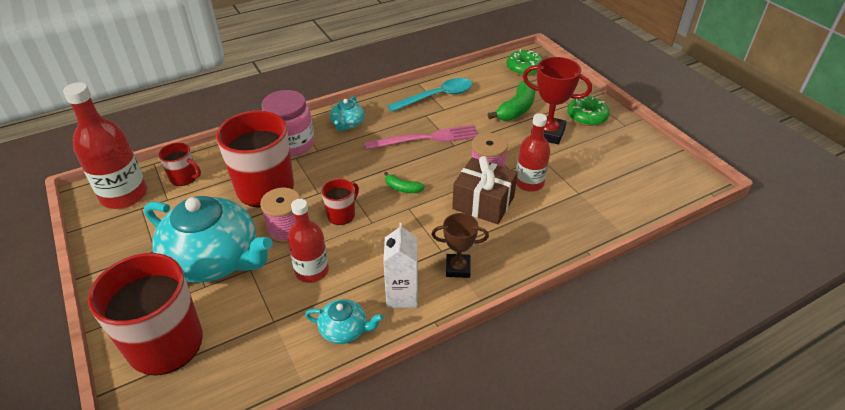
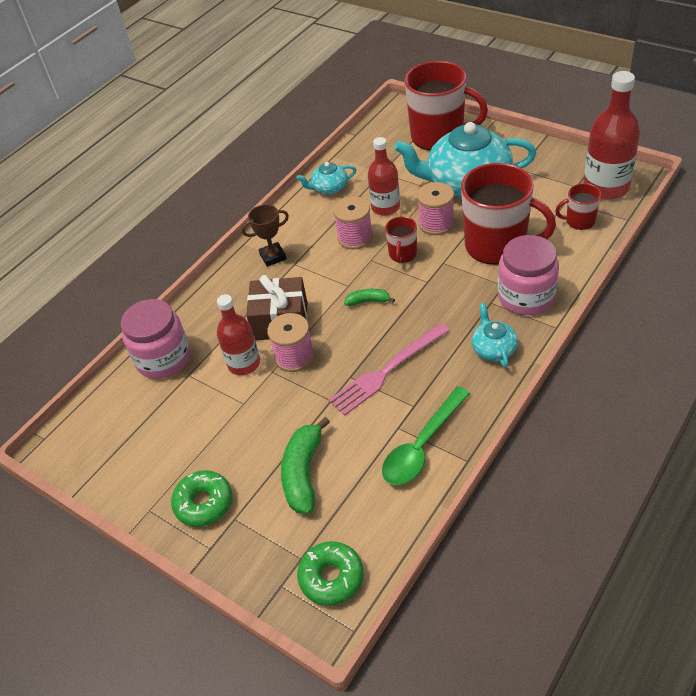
camera: 160 degrees right, 5 degrees up
(367, 251) = (355, 237): none -> pink spool
(402, 295) = (304, 222): white carton -> none
(437, 97) = (422, 445): turquoise spoon -> green spoon
(547, 133) = (247, 446): red trophy -> none
(598, 214) = (163, 359): none -> pink jar

